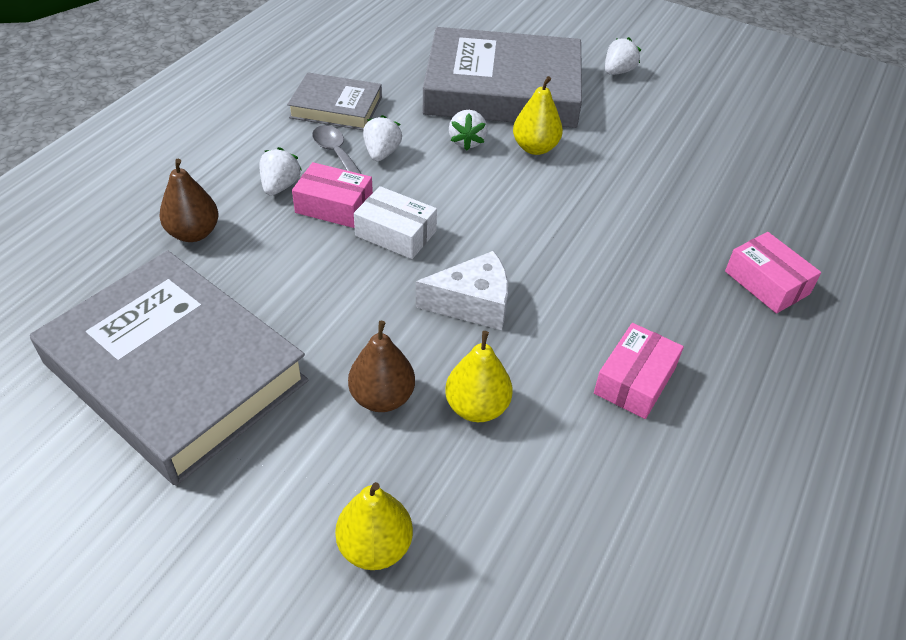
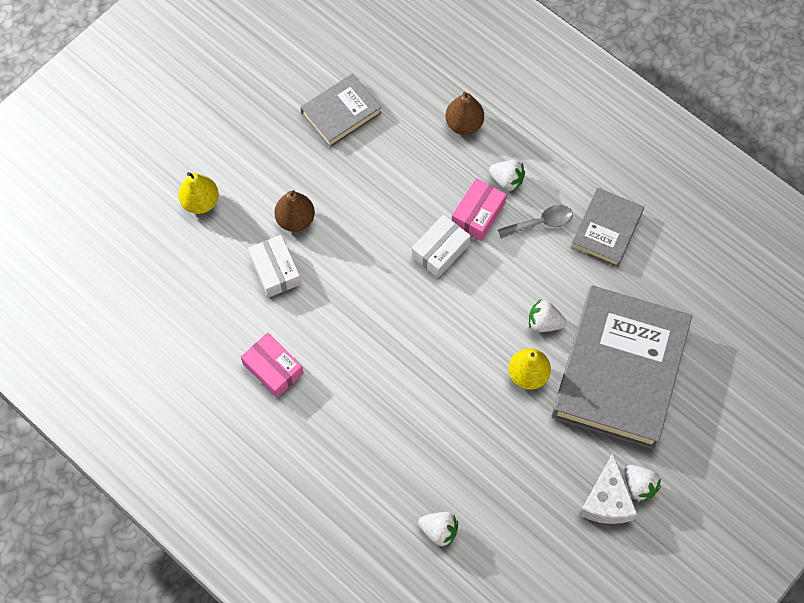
camera: 105 degrees right, 20 degrees up
(176, 372) = (341, 113): grey book -> grey book, size x0.51
(381, 153) = (537, 255): white strawberry -> white strawberry (439, 531)
(472, 304) = (361, 286): white cheese -> white cheese (606, 500)
(477, 407) = (275, 270): yellow pear -> white box
(766, 283) = (338, 495): pink box -> none

